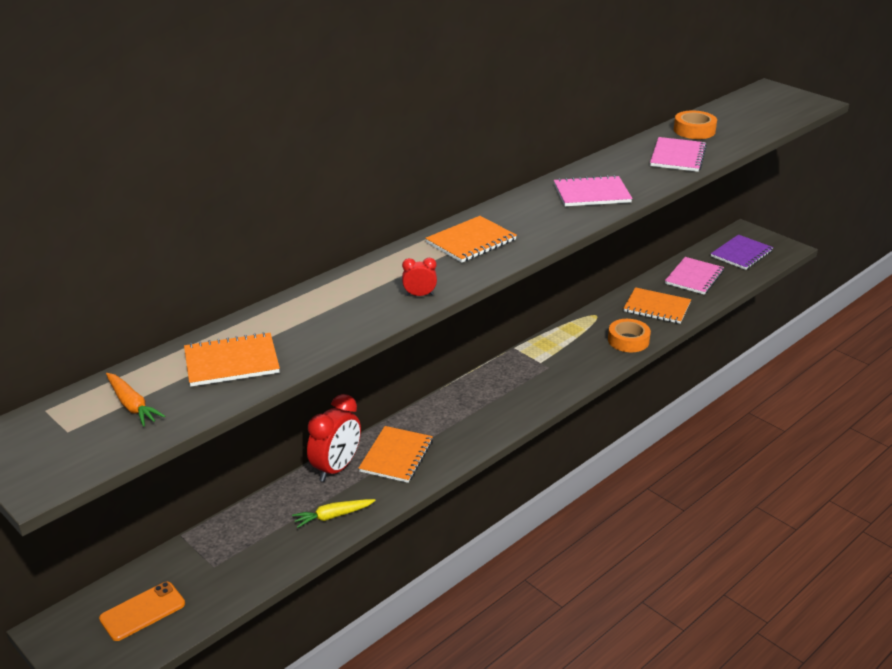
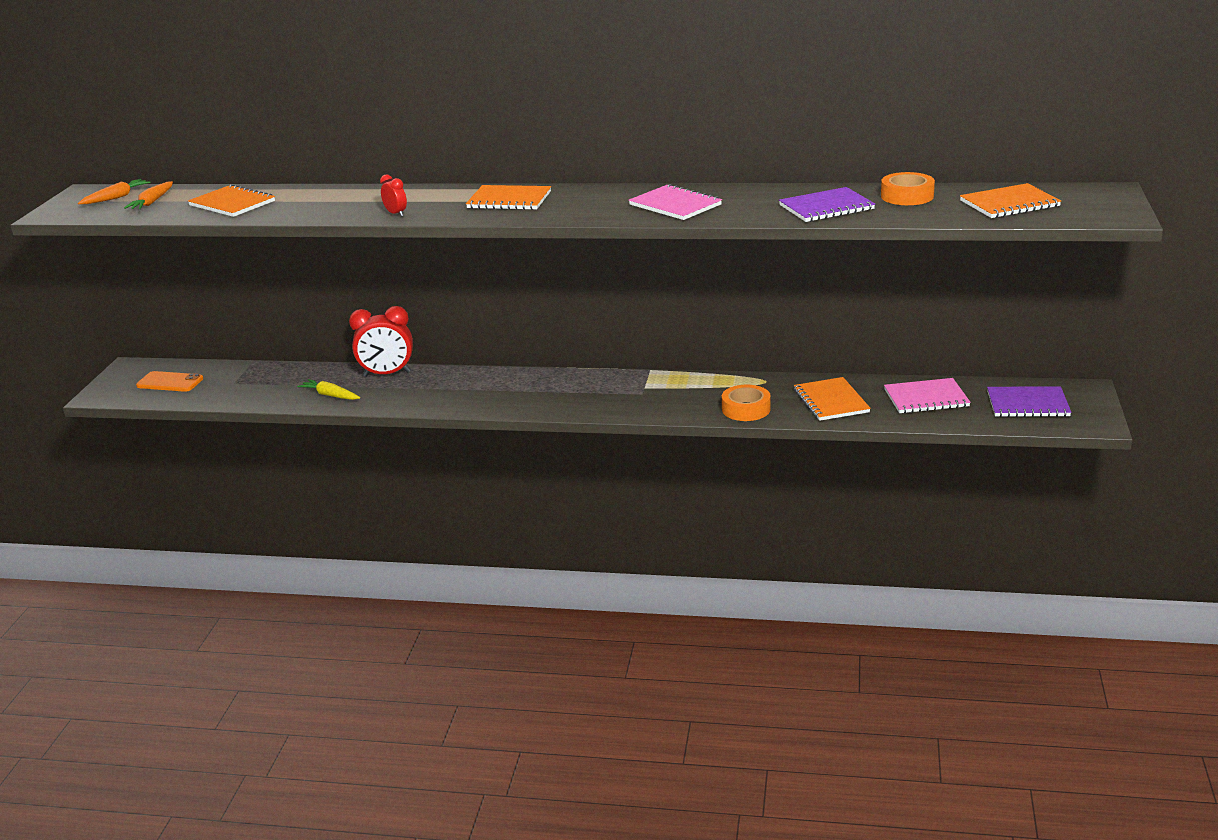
camera: 55 degrees right, 5 degrees down
(67, 424) = (116, 198): none -> orange carrot
(396, 456) = (430, 387): orange notebook -> orange notebook (1009, 203)
(677, 156) = (826, 207): pink notebook -> purple notebook

